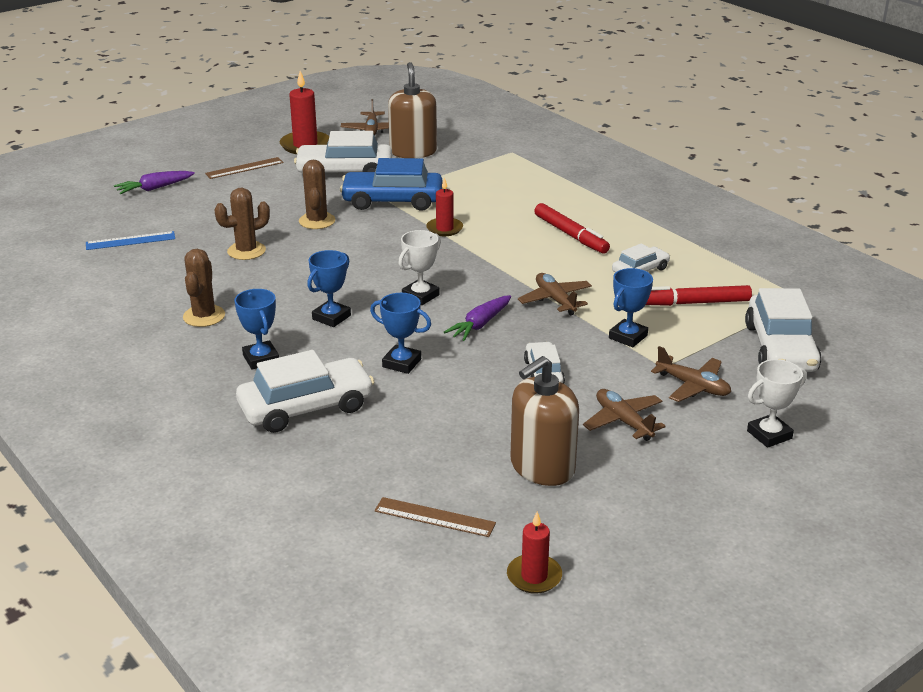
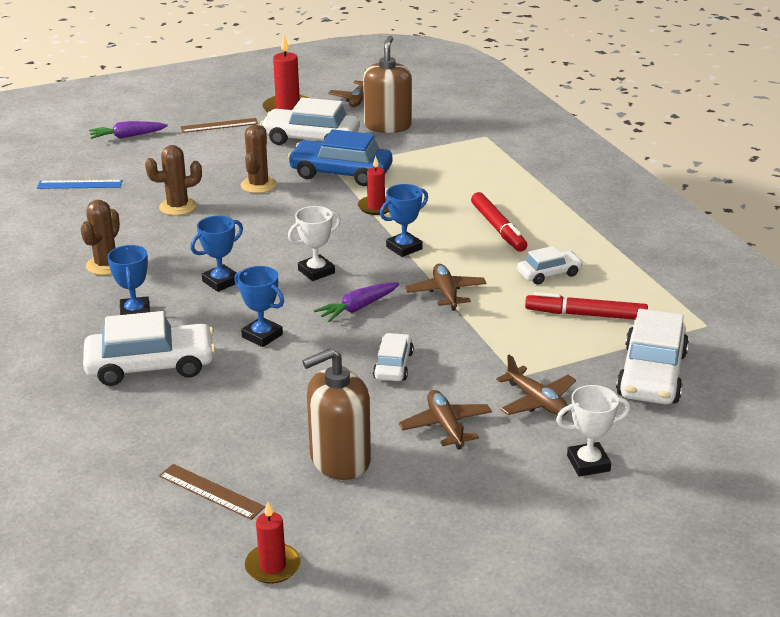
camera: 15 degrees right, 0 degrees up
(628, 337) = (498, 340): blue trophy -> blue trophy (404, 248)

